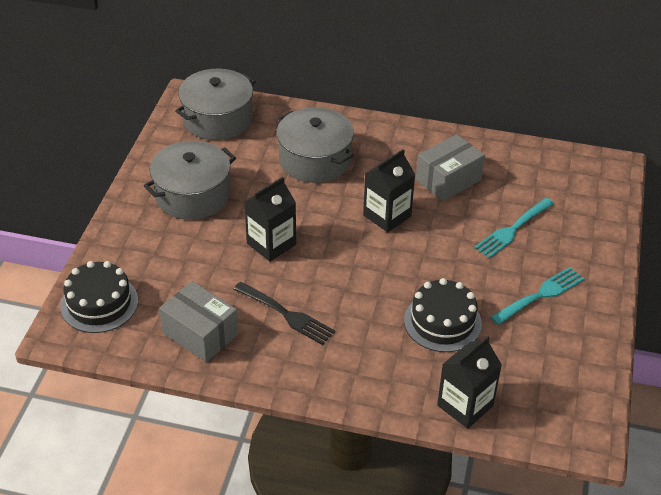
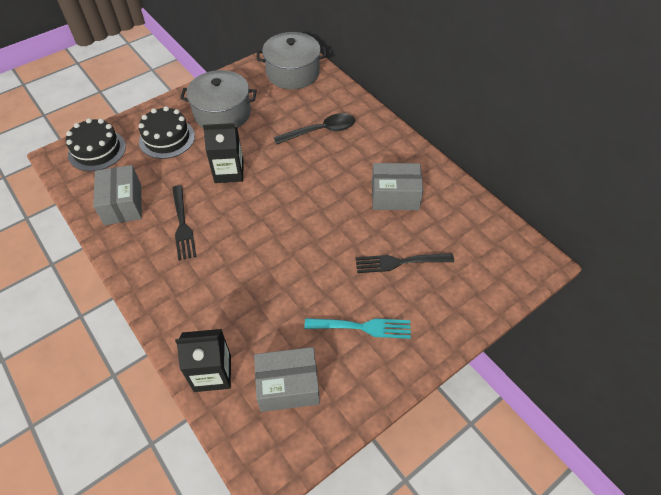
camera: 40 degrees right, 10 degrees up
(315, 160) = (320, 131): grey pot -> black spoon
(387, 216) = (322, 197): black carton -> none
(442, 322) = (270, 298): black cake -> black cake (167, 138)
(512, 230) = (399, 262): turquoise fork -> black fork
(535, 373) = (288, 386): none -> grey box

